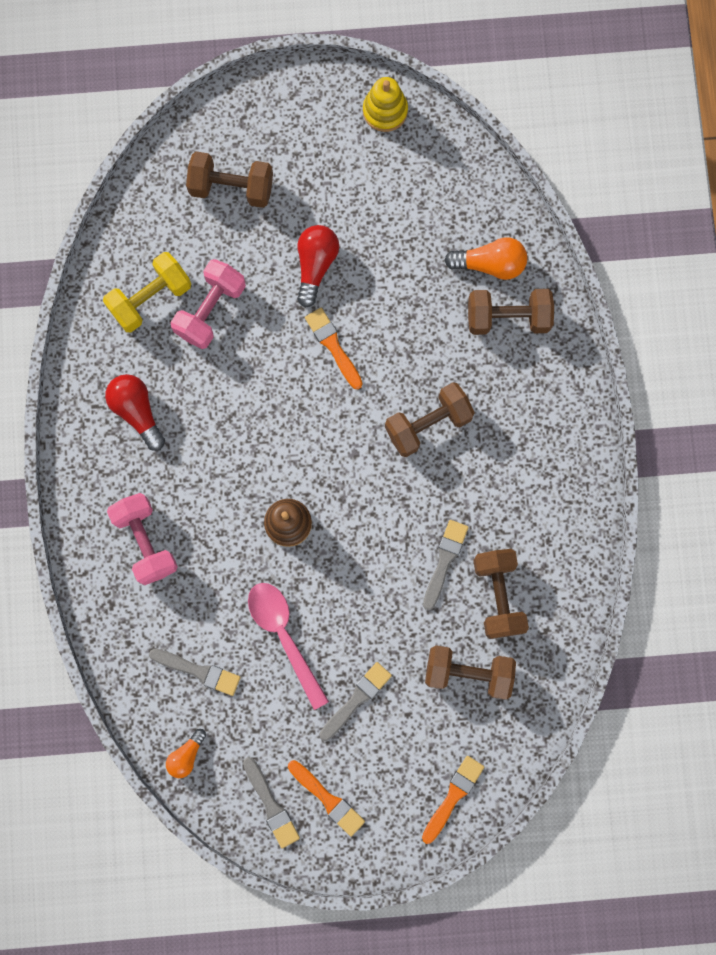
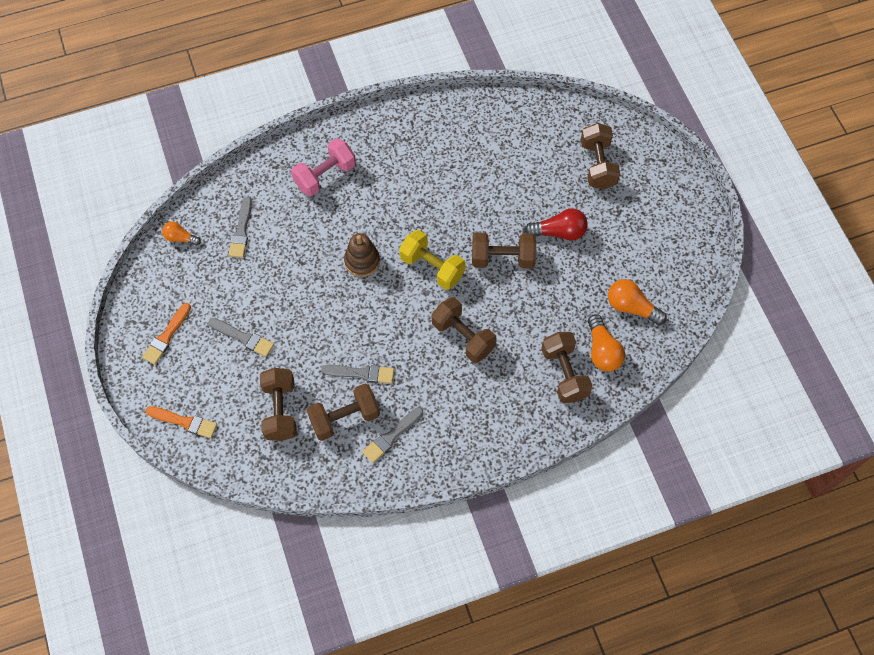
camera: 75 degrees right, 15 degrees down
(137, 411) = (415, 148): red light bulb -> none
(150, 298) = (499, 136): yellow dumbbell -> yellow dumbbell (432, 267)
(210, 310) = (503, 174): pink dumbbell -> none
(271, 805) = (155, 300): grey brush -> grey brush (391, 436)
(284, 636) = (279, 279): pink spoon -> none
(333, 346) = (502, 258): orange brush -> brown dumbbell
(385, 111) = (695, 249): yellow stacking toy -> none
(442, 211) = (631, 307): none -> orange light bulb

